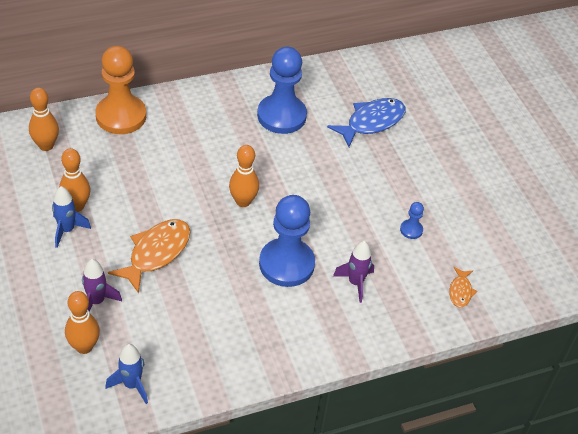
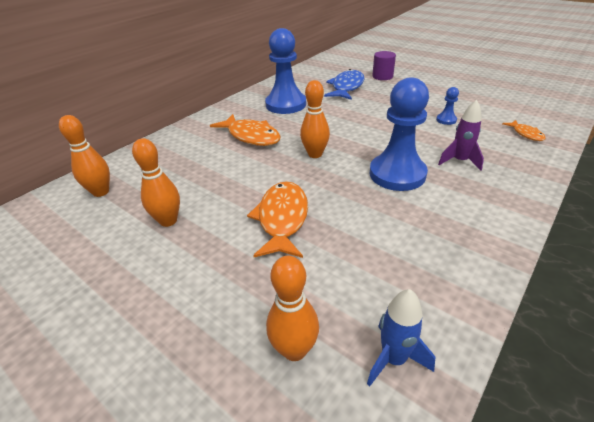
camera: 25 degrees left, 10 degrees down
(67, 230) = (173, 244): blue rocket -> none
(97, 301) = (264, 291): purple rocket -> none
(121, 116) = (160, 148): orange pawn -> none
(209, 145) = (251, 136): none -> orange fish
(432, 125) = (382, 76): none -> purple cylinder

